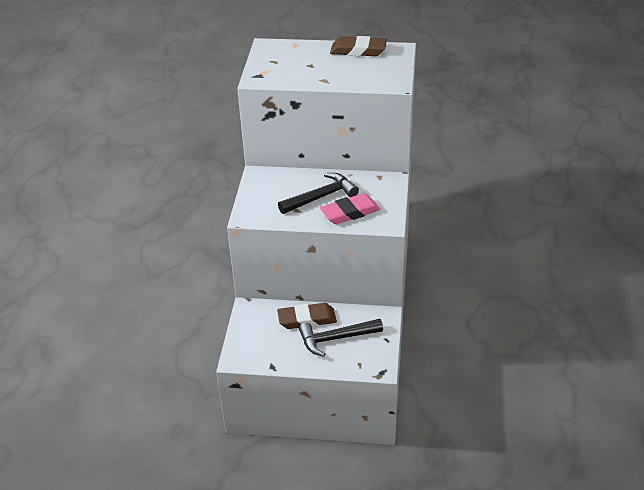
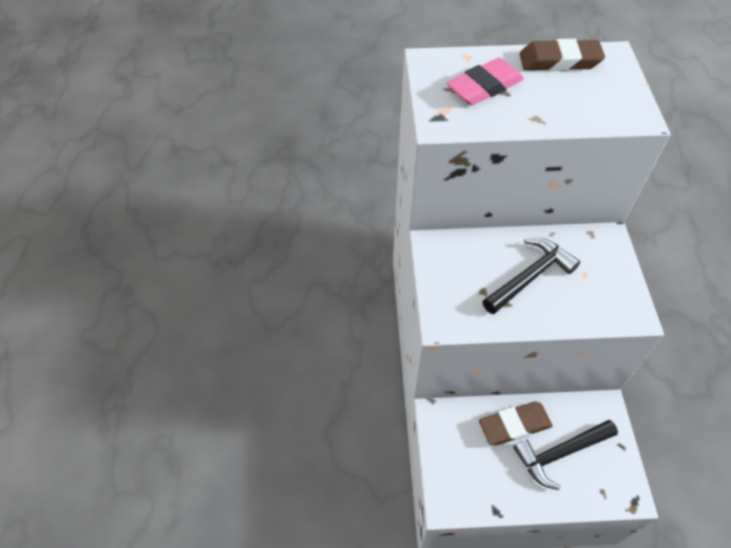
camera: 10 degrees left, 15 degrees up
(350, 212) = (578, 301): pink eraser -> pink eraser (484, 87)

